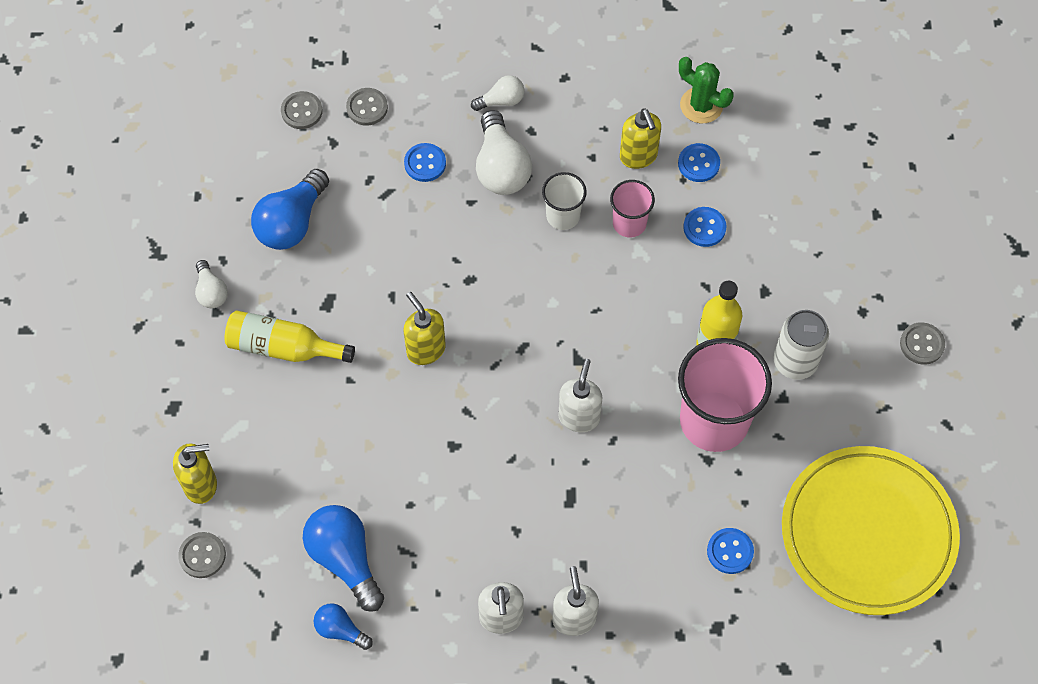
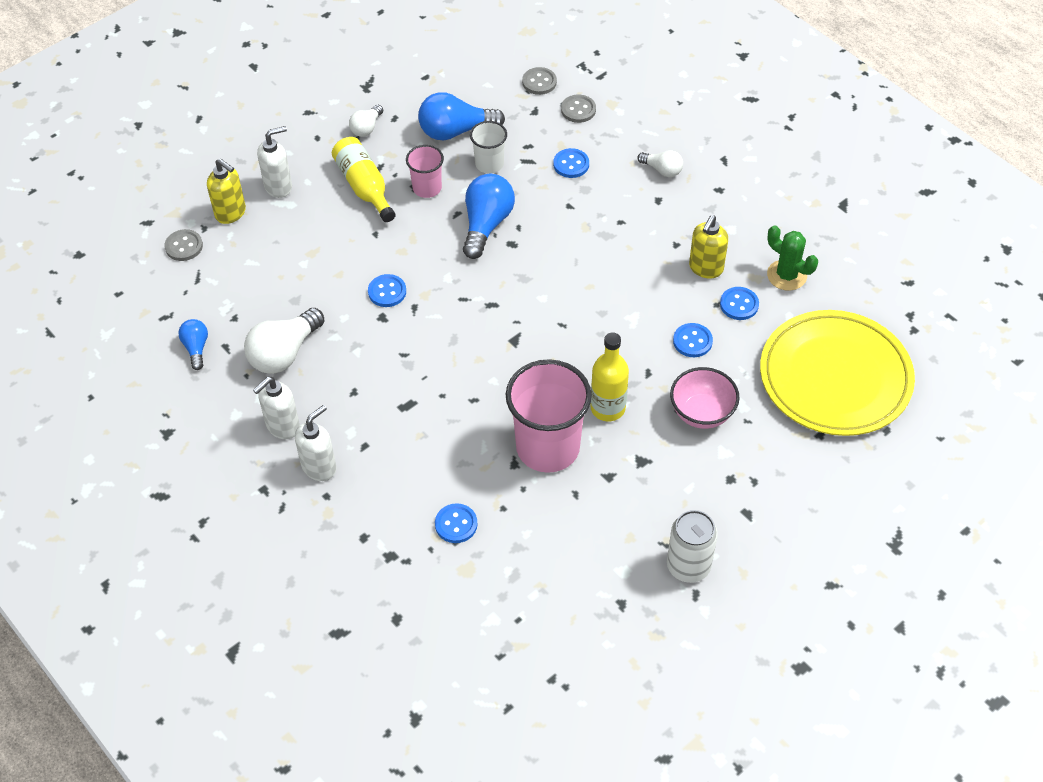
camera: 50 degrees right, 10 degrees down
(345, 559) = (247, 317): blue light bulb -> blue light bulb (486, 224)
(425, 349) = (436, 256): yellow soap dispenser -> none
(428, 420) = (387, 292): none -> blue button
(501, 167) = (612, 203): white light bulb -> white light bulb (284, 353)
(563, 216) = (613, 259): white cup -> white cup (489, 164)
(579, 417) = (471, 369): white soap dispenser -> white soap dispenser (278, 186)
(629, 223) = (648, 298): pink cup -> pink cup (427, 188)
(701, 105) = (786, 275): green cactus -> green cactus turned 45 degrees counterclockwise
(782, 280) = (701, 413): none -> pink bowl
(795, 361) = (645, 464): white can -> white can (688, 566)
(868, 533) = (554, 601): yellow plate -> yellow plate (835, 377)
(922, 344) = (744, 534): grey button -> none

